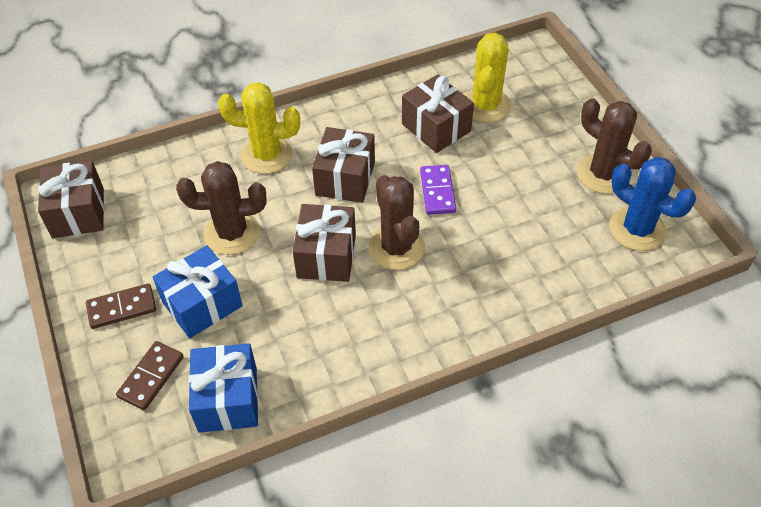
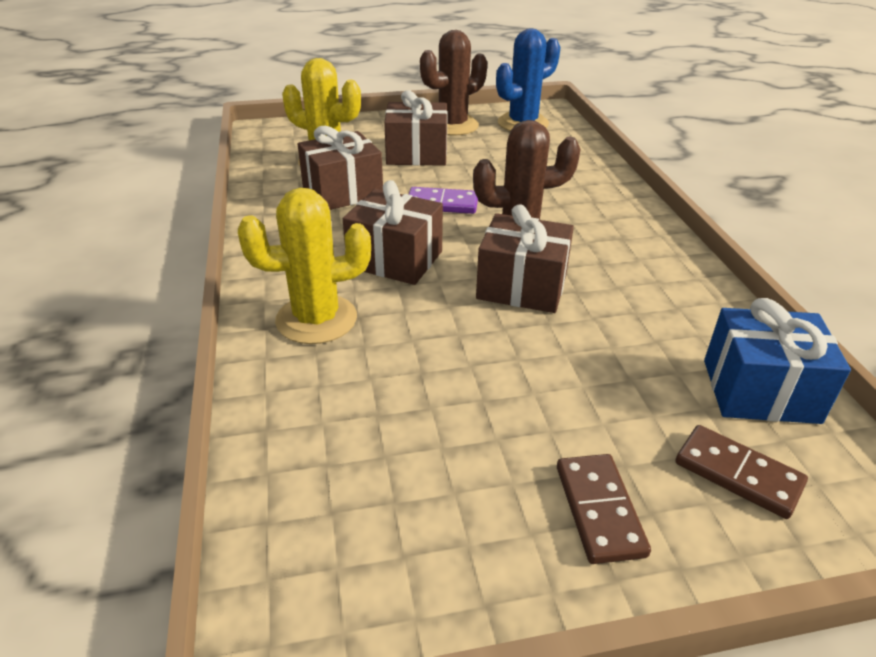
camera: 80 degrees left, 15 degrees down
(78, 212) = (343, 582): brown gift -> brown gift (416, 154)
(202, 304) = (595, 406): blue gift -> none
(232, 233) = (461, 366): brown cactus -> none
(267, 155) = (316, 319): yellow cactus -> yellow cactus turned 60 degrees clockwise

